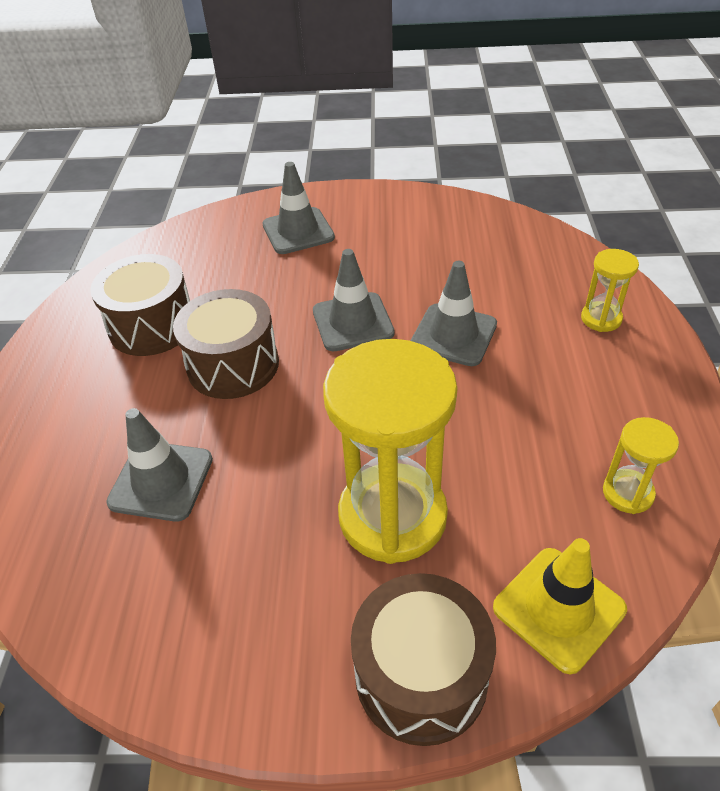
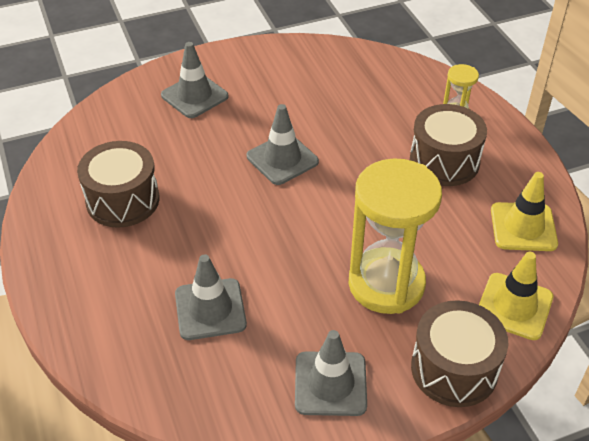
camera: 25 degrees left, 0 degrees up
(233, 365) = (210, 213): brown drum -> brown drum (444, 161)
(453, 335) = (361, 151): grey traffic cone -> grey traffic cone (330, 383)
(628, 493) = (523, 227): yellow hourglass -> yellow traffic cone

